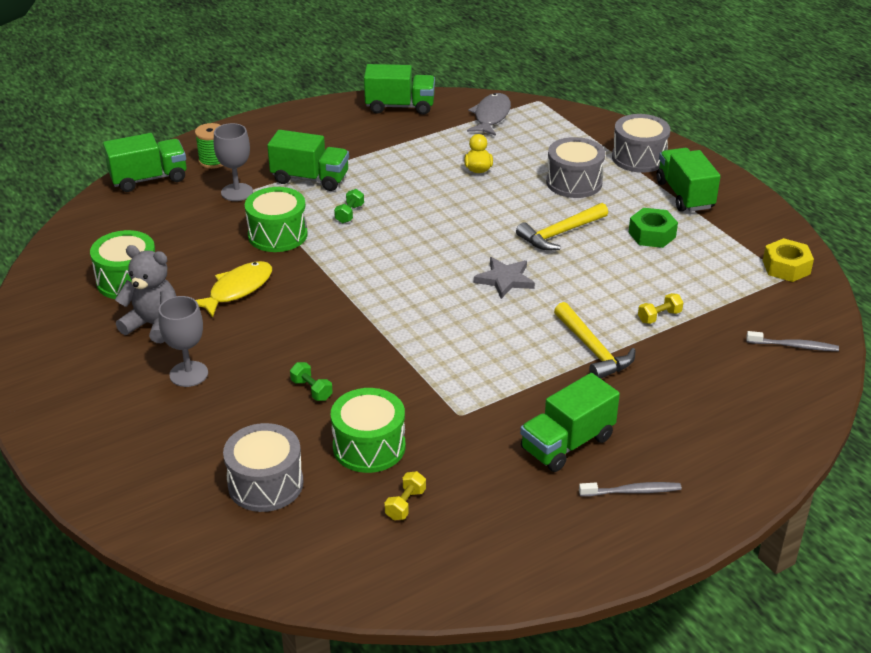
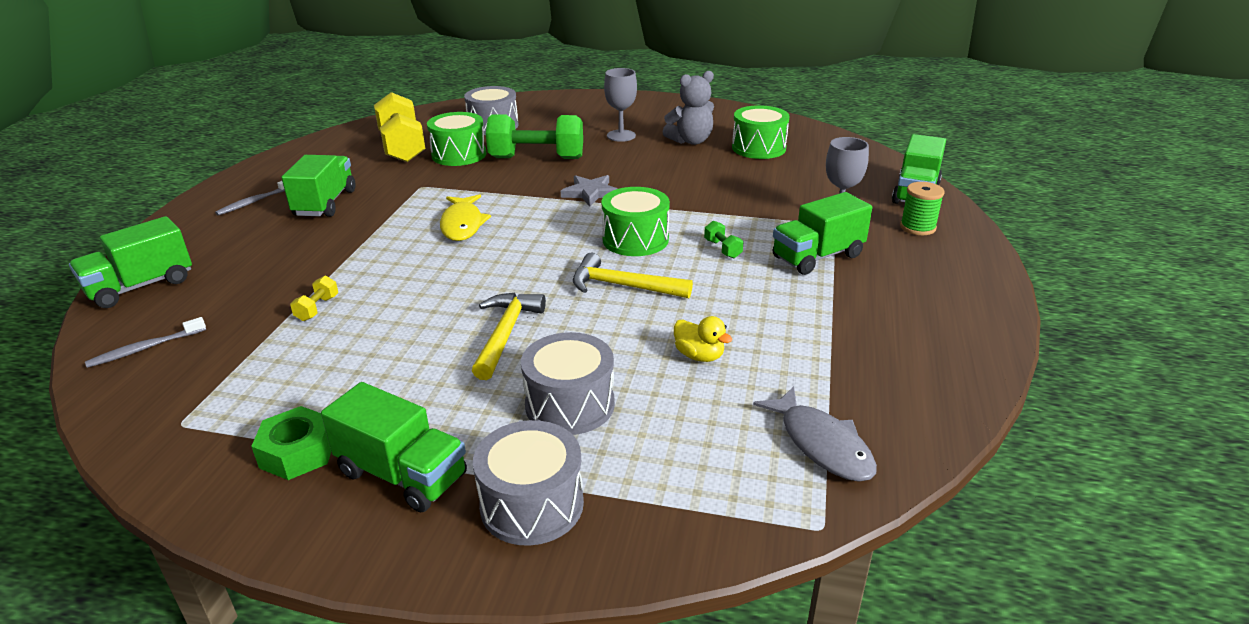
camera: 135 degrees right, 5 degrees down
(237, 289) = (686, 173): yellow fish -> yellow fish (462, 224)
(277, 235) = (738, 209): green drum -> green drum (635, 239)
(311, 390) = (537, 158): green dumbbell -> green dumbbell, size x2.47
(400, 106) = (937, 384): green truck -> green truck (141, 286)
(405, 504) = (402, 147): yellow dumbbell -> yellow dumbbell, size x2.47
(505, 280) = (502, 268): grey star -> grey star (590, 193)
(593, 350) = (359, 257): yellow hammer -> yellow hammer (622, 286)
(652, 234) = (398, 388): green nut -> green nut (298, 452)
(786, 267) = (184, 438): yellow nut -> none

